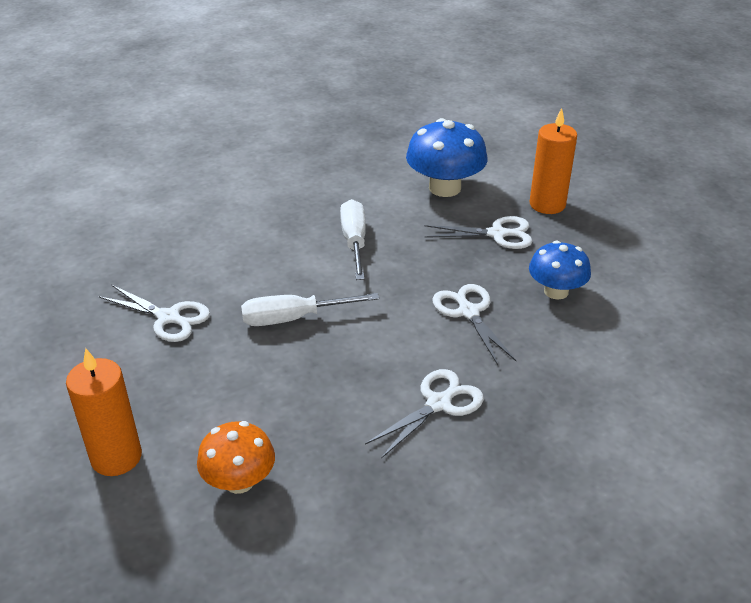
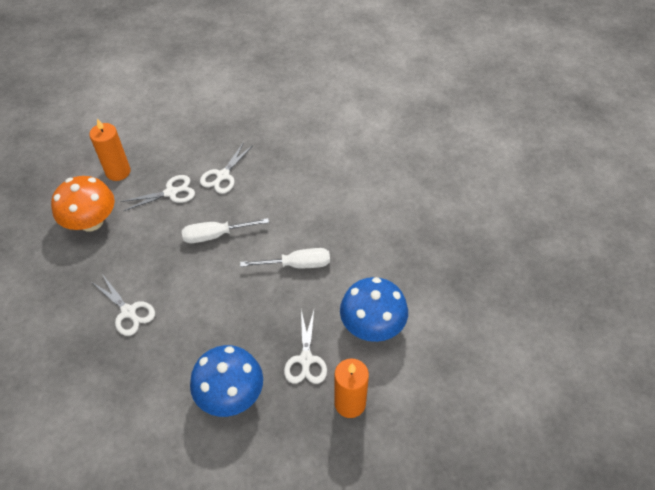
camera: 90 degrees right, 15 degrees up
(239, 481) = (91, 221): orange mushroom -> orange mushroom, size x1.53
(294, 318) = (216, 235): white screwdriver -> white screwdriver turned 90 degrees counterclockwise
(468, 312) = (212, 333): white scissors -> white scissors (171, 192)
(556, 291) = (230, 394): blue mushroom -> blue mushroom, size x1.53

